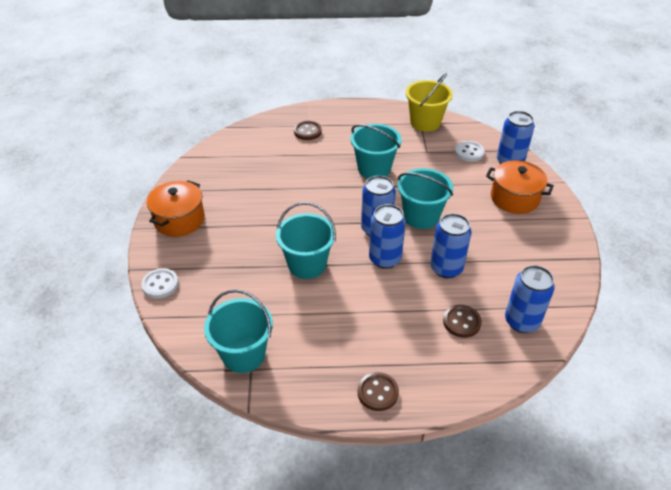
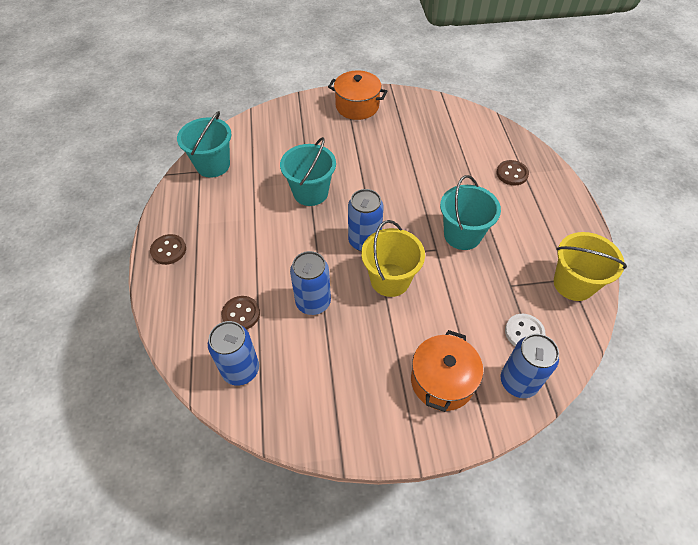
camera: 85 degrees right, 10 degrees up
(160, 284) = (283, 109): white button -> none
(385, 259) = (322, 250): blue can -> none
(421, 216) = (390, 280): turquoise bucket -> yellow bucket

